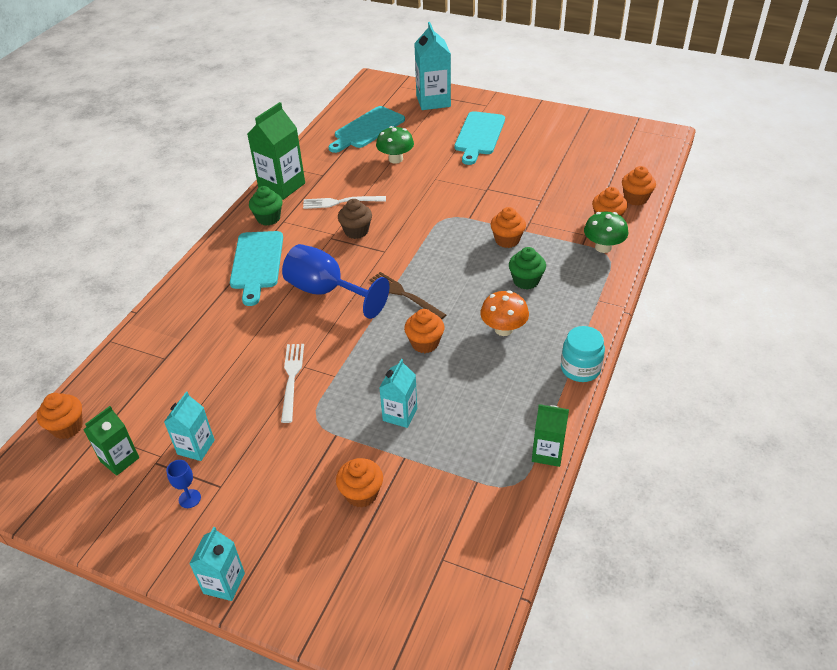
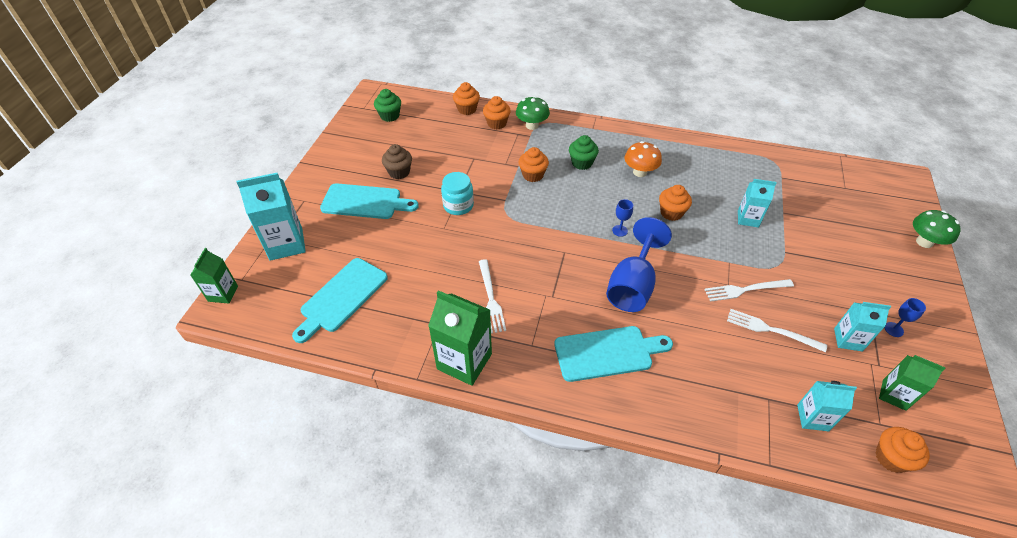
camera: 100 degrees left, 5 degrees up
(224, 583) = (937, 289): turquoise carton -> turquoise carton (812, 417)
(234, 384) = (771, 330): none -> white fork
(268, 218) = (528, 360): green cupcake -> green cupcake (390, 116)
(356, 231) = (538, 277): brown cupcake -> brown cupcake (399, 172)
(361, 494) = (825, 230): orange cupcake -> none
(367, 129) = (341, 297): turquoise cutting board -> turquoise cutting board turned 90 degrees clockwise
(395, 159) = (407, 263): green mushroom -> green mushroom (924, 242)
(405, 295) = (620, 230): brown fork -> blue goblet
(547, 453) = (742, 149): green carton -> green carton (223, 293)
(580, 369) = (664, 136): turquoise jar -> turquoise jar (458, 205)

